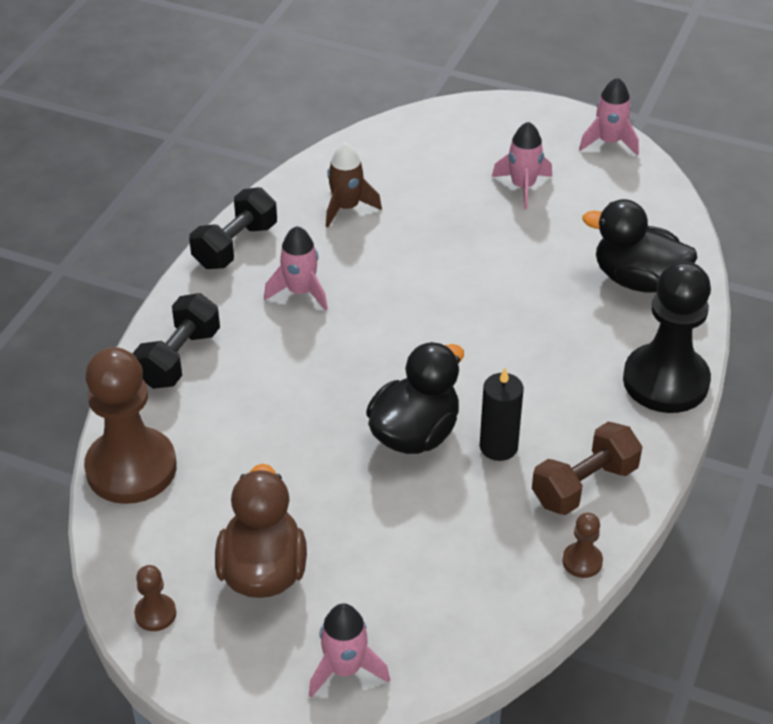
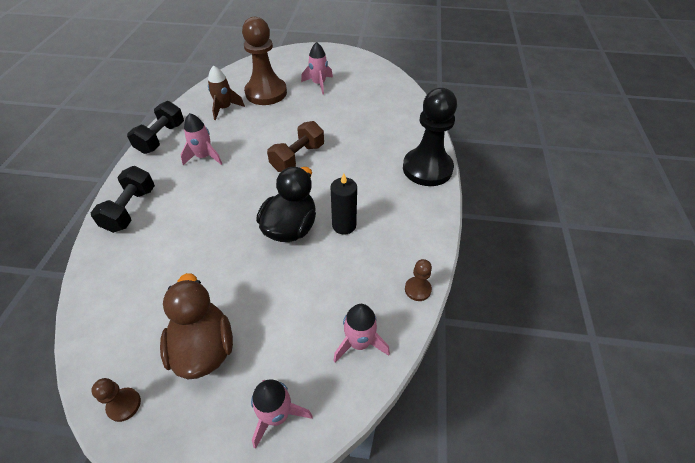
camera: 15 degrees left, 5 degrees up
(131, 468) = (100, 291): brown pawn -> brown pawn (266, 93)
(584, 485) = (402, 238): brown dumbbell -> brown dumbbell (298, 157)
(609, 142) = (356, 58): pink rocket -> pink rocket (359, 343)
(637, 280) = (393, 119): black duck -> none

